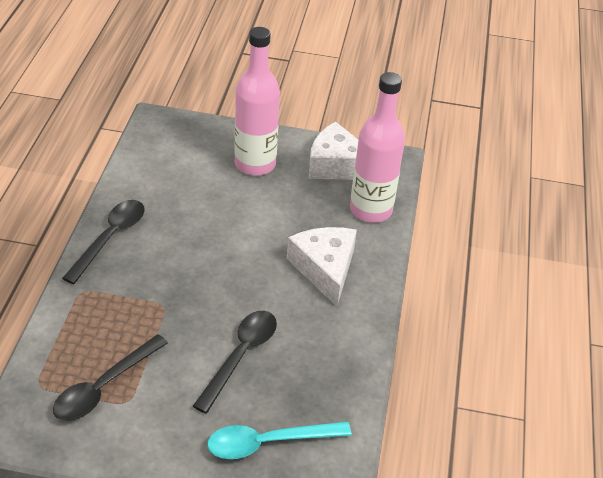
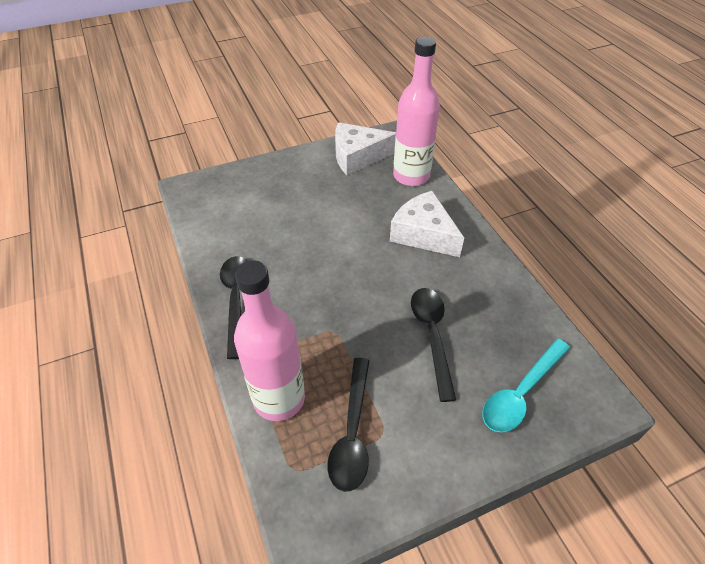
camera: 30 degrees left, 5 degrees up
(255, 164) = (298, 183): pink bottle -> pink bottle (279, 399)

